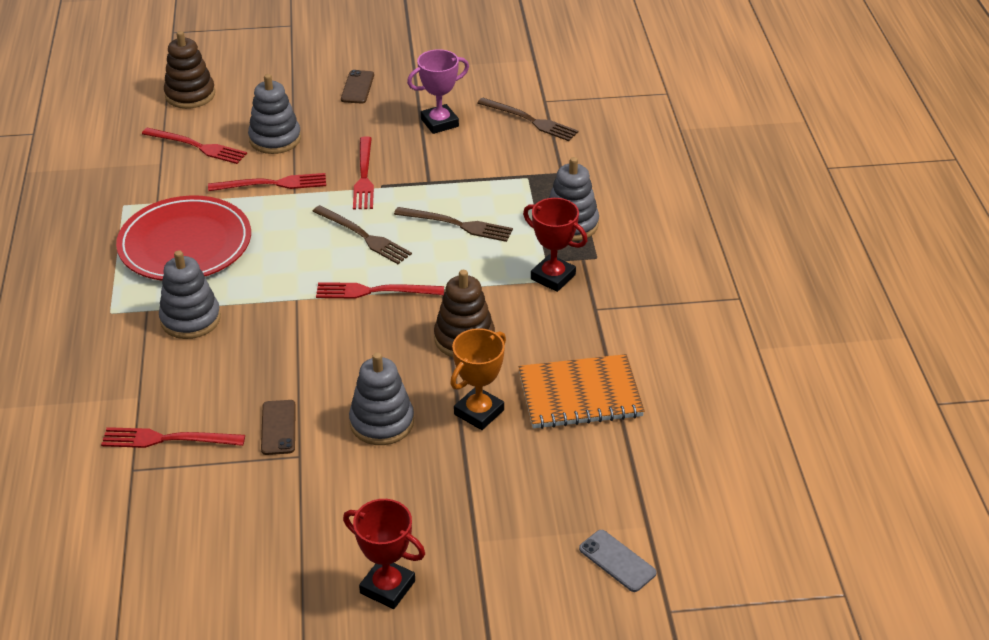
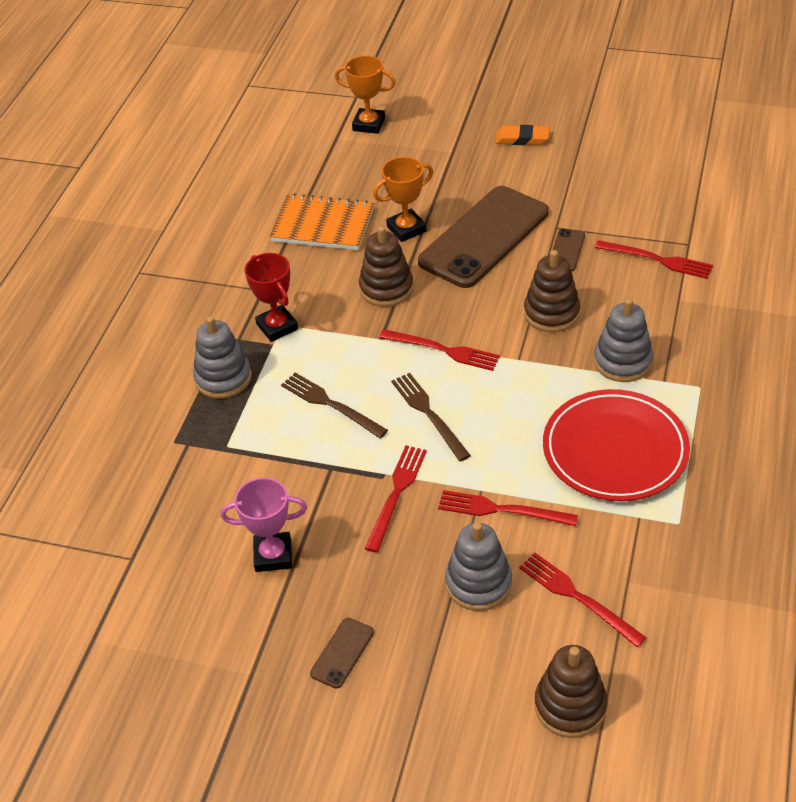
camera: 155 degrees left, 5 degrees up
(276, 351) = (551, 313): none -> brown stacking toy
(382, 422) = (484, 237): grey stacking toy -> brown phone
(387, 587) = (522, 139): red trophy -> orange eraser
(530, 120) = (170, 529): brown fork -> none
(617, 561) = (369, 124): grey phone -> orange trophy

